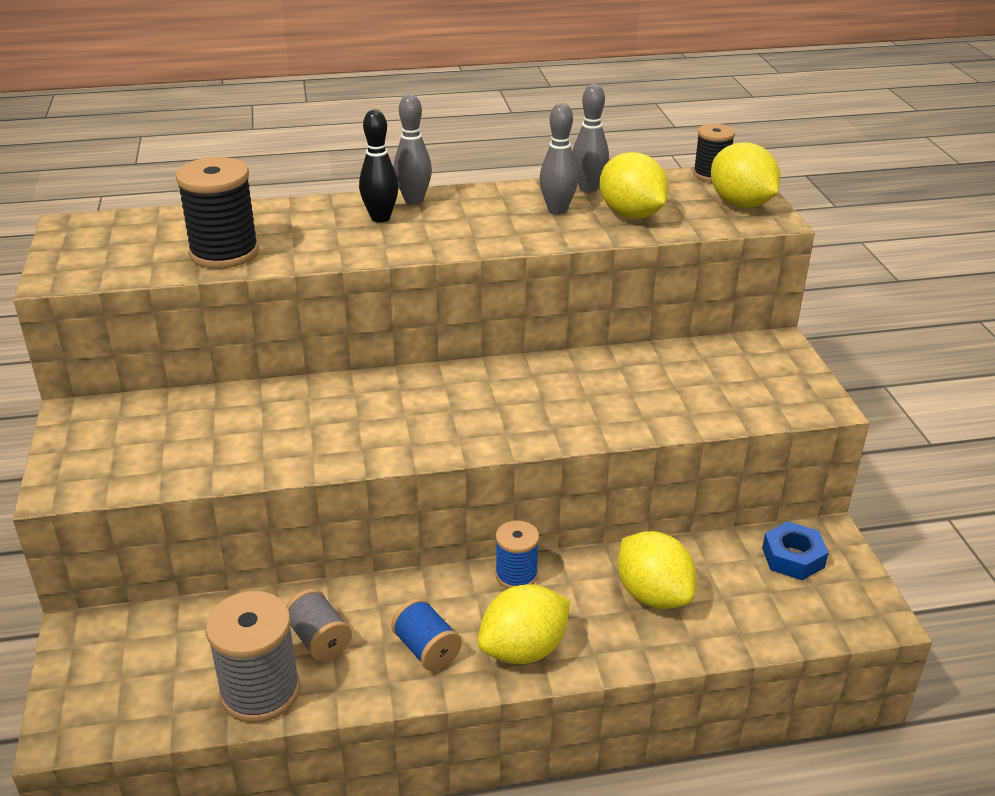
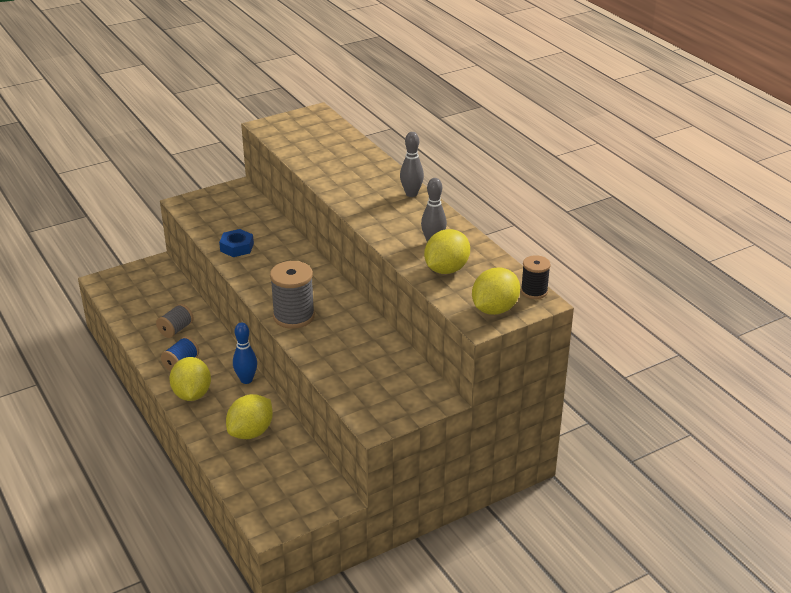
camera: 70 degrees right, 0 degrees up
(224, 253) = (313, 157): black spool -> none
(260, 691) = (138, 323): grey spool -> grey spool (294, 316)
(380, 218) = (382, 189): black bowling pin -> none
(516, 575) = (246, 380): blue spool -> blue bowling pin
(523, 649) = (192, 394): yellow lemon -> yellow lemon turned 45 degrees clockwise
(588, 188) = (473, 248): grey bowling pin -> none
(793, 557) = (308, 485): blue nut -> blue nut (237, 247)

